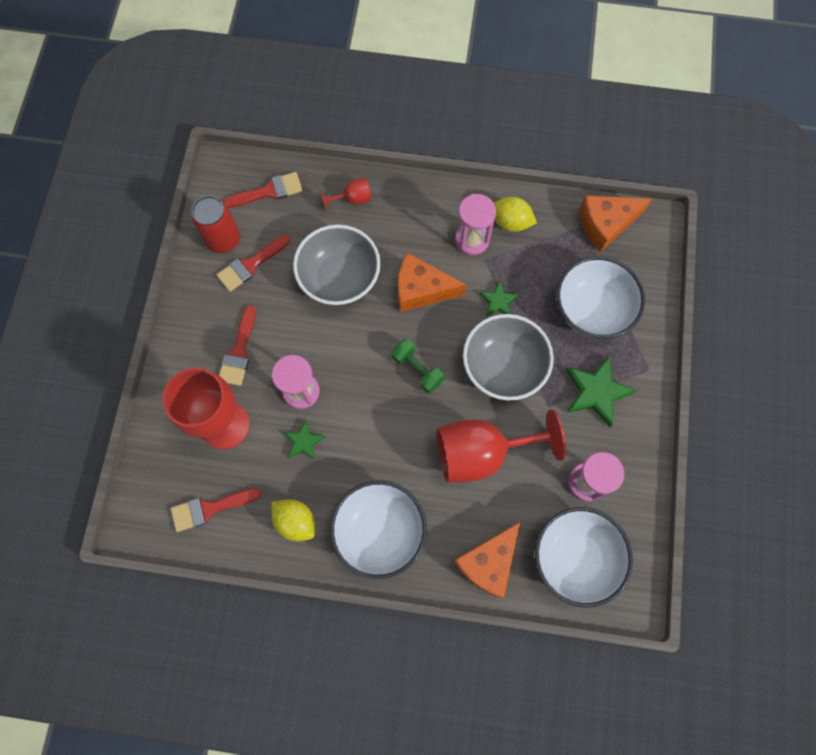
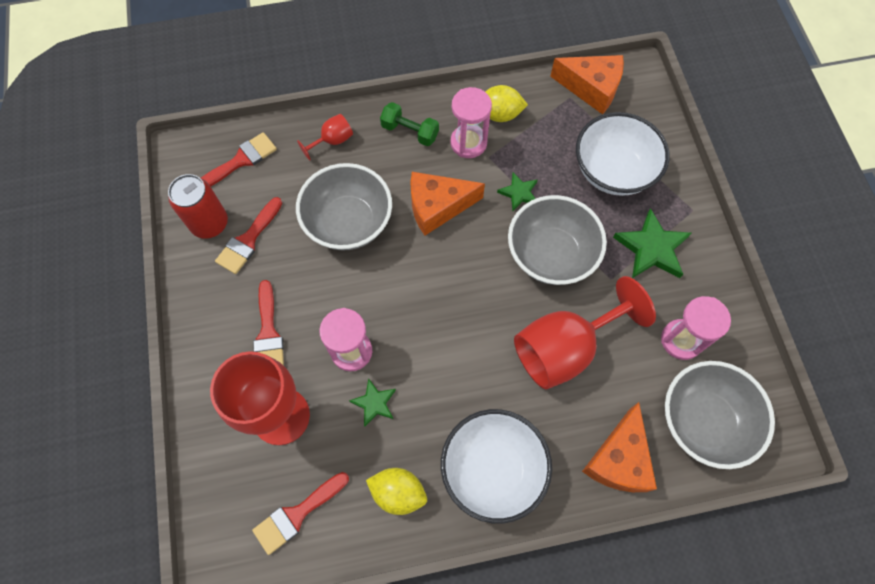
camera: 20 degrees left, 5 degrees down
(417, 369) = (465, 287): green dumbbell -> green dumbbell (410, 132)
(575, 557) = (703, 421): white bowl -> grey bowl
(605, 224) = (591, 88): orange cheese -> orange cheese turned 120 degrees counterclockwise

